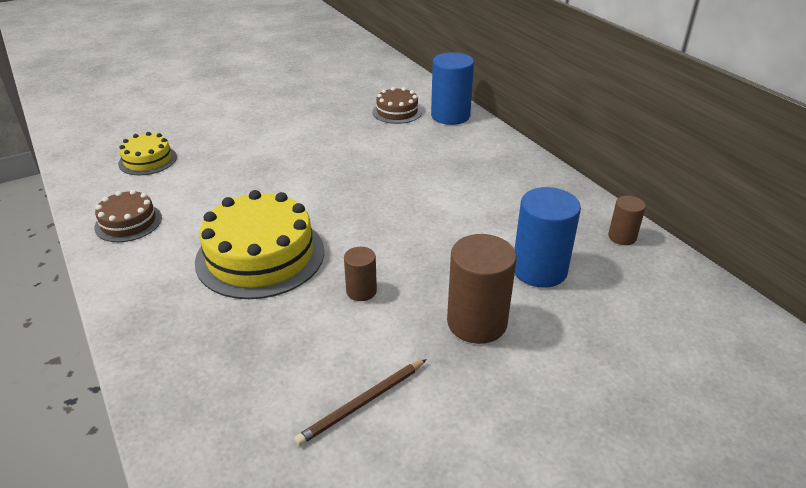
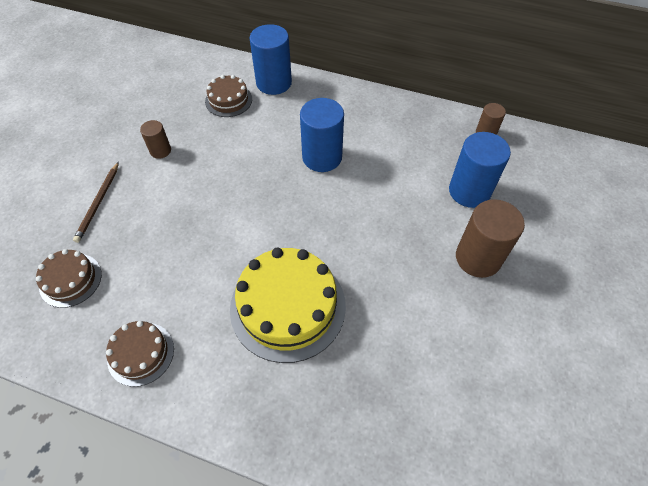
camera: 40 degrees left, 20 degrees up
(148, 160) = (70, 280): yellow cake -> brown cake
(361, 291) = (389, 285): brown cylinder -> brown cylinder (160, 151)
(362, 403) = (482, 368): brown pencil -> brown pencil (98, 203)
(425, 179) = (322, 157): none -> blue cylinder

